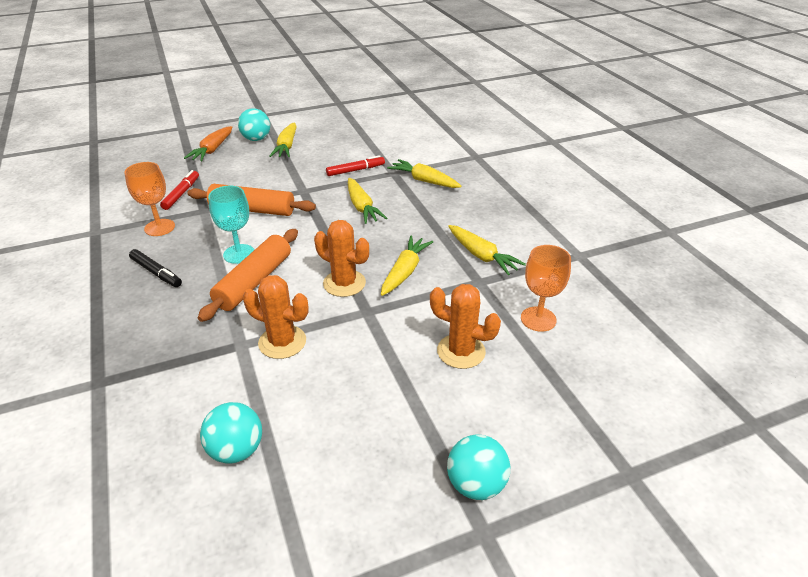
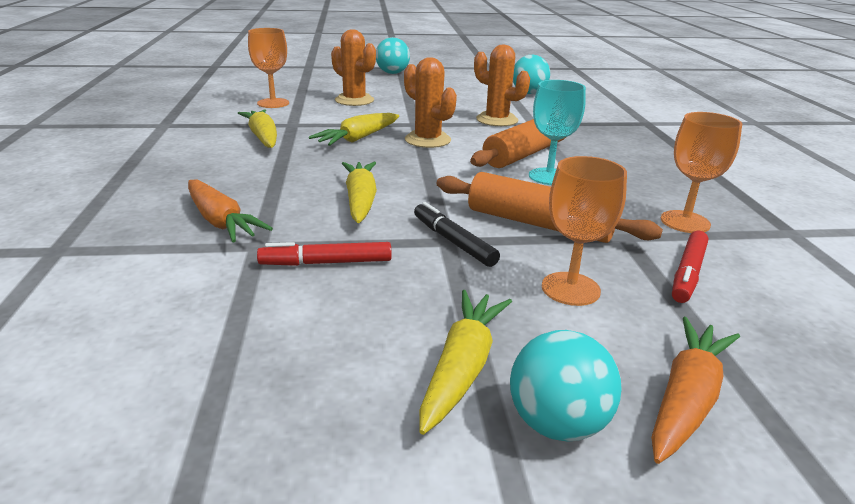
camera: 165 degrees left, 10 degrees down
(156, 272) = (648, 175): black marker -> black marker (453, 241)
(242, 177) = (570, 289): none -> orange goblet
(424, 180) = (221, 222): yellow carrot -> orange carrot

